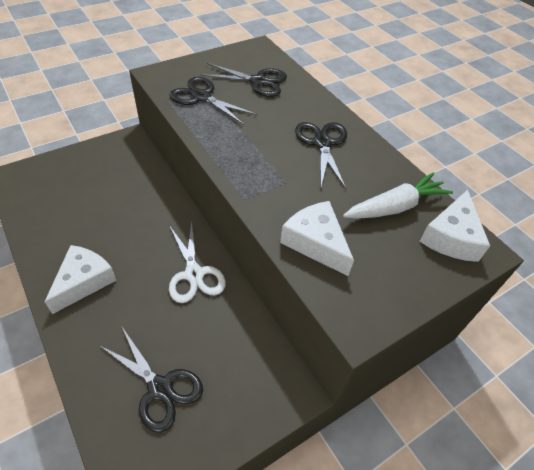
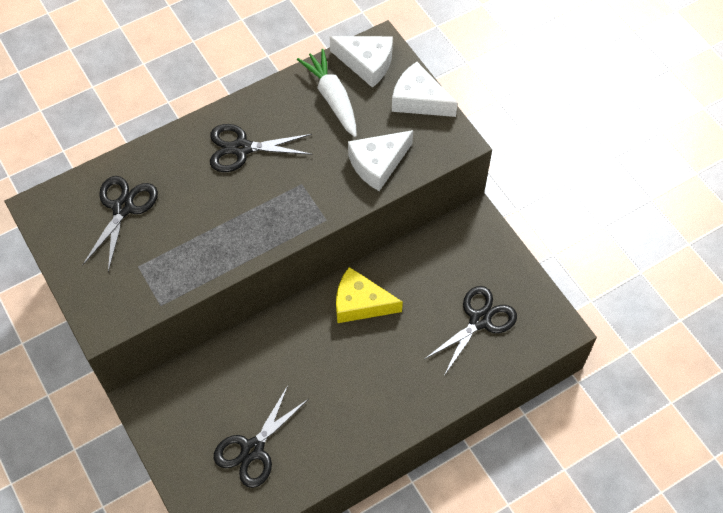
camera: 85 degrees left, 10 degrees up
(84, 281) = (373, 406): white cheese -> white cheese (419, 100)
(194, 274) = (360, 303): white scissors -> yellow cheese
(202, 97) = (155, 267): black scissors -> black scissors (253, 449)

